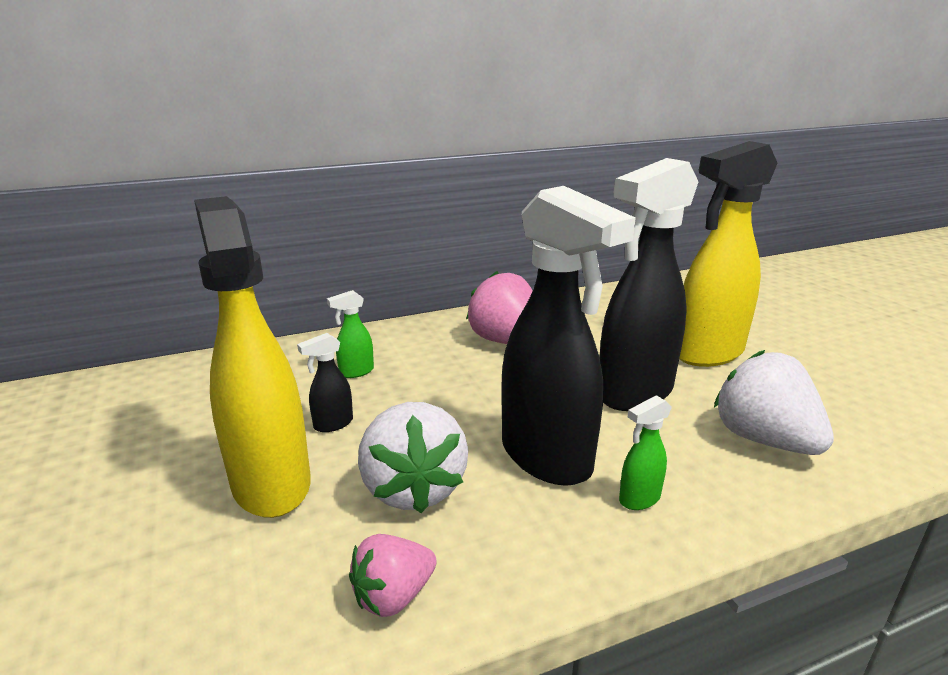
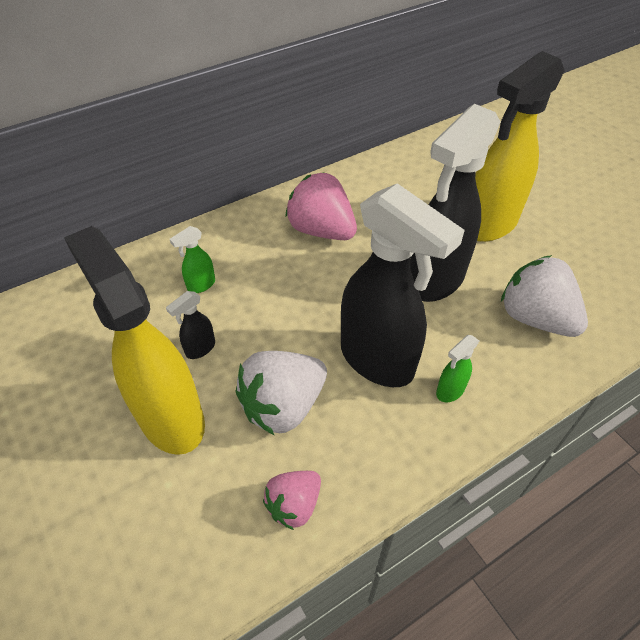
camera: 10 degrees left, 25 degrees up
(413, 488) = (283, 406): white strawberry -> white strawberry turned 75 degrees clockwise

